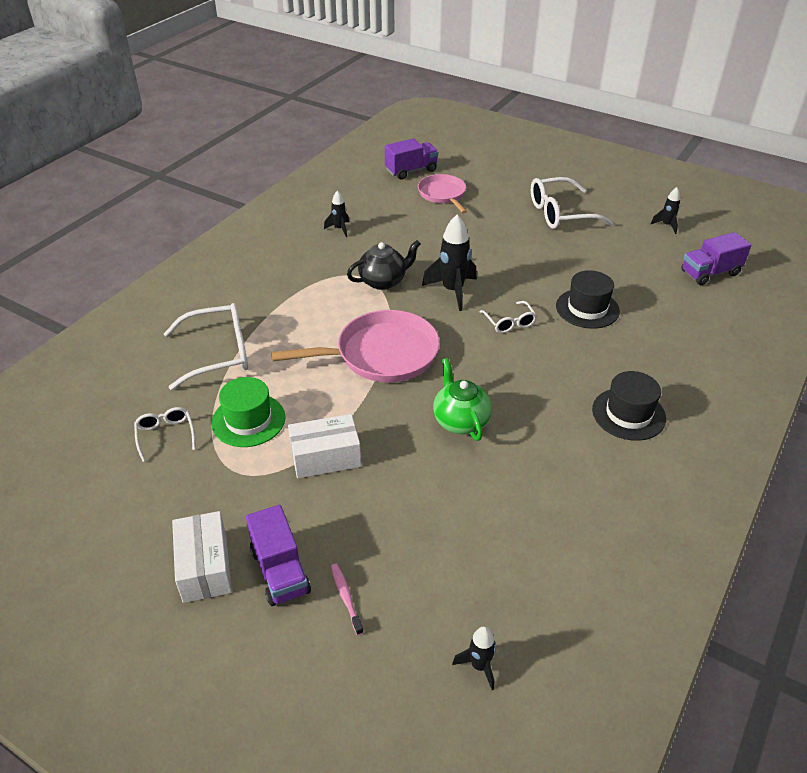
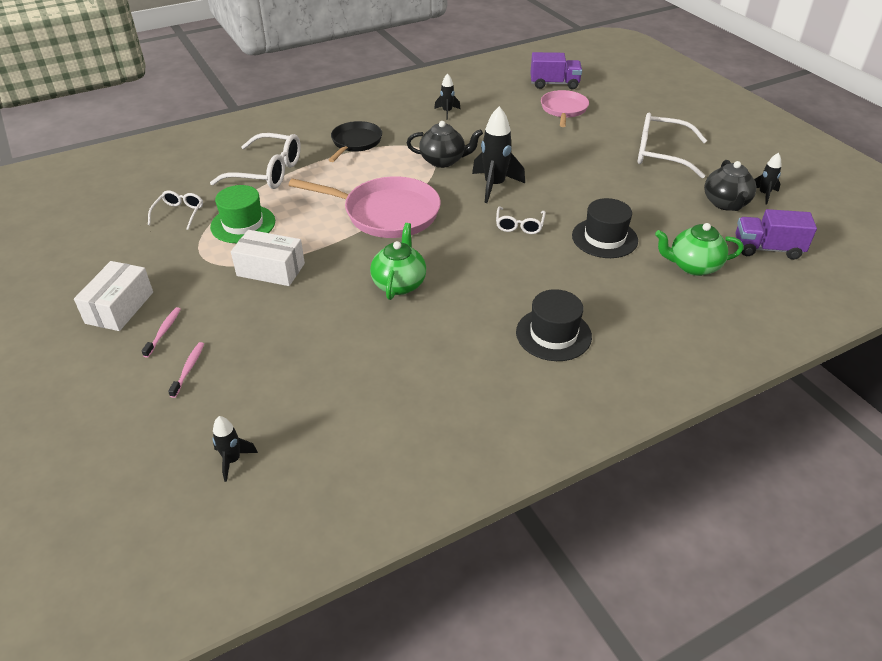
camera: 30 degrees right, 0 degrees up
(280, 290) = (355, 142): none -> black pan
(280, 571) = (163, 332): purple truck -> pink toothbrush
(647, 243) = (725, 203): none -> black teapot
(673, 309) = (693, 266): none -> green teapot

